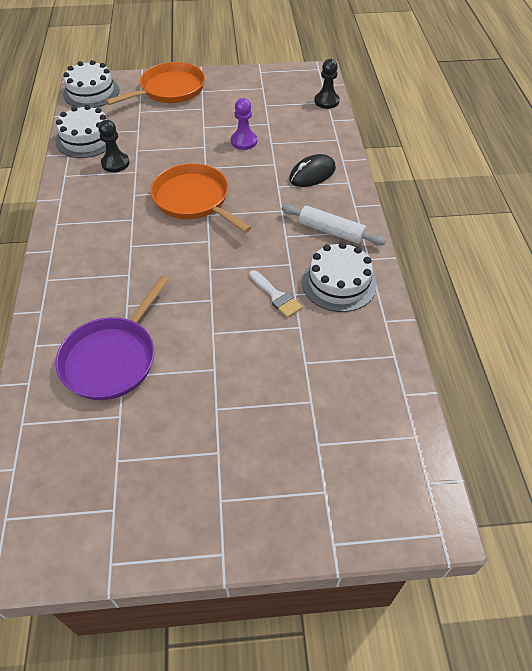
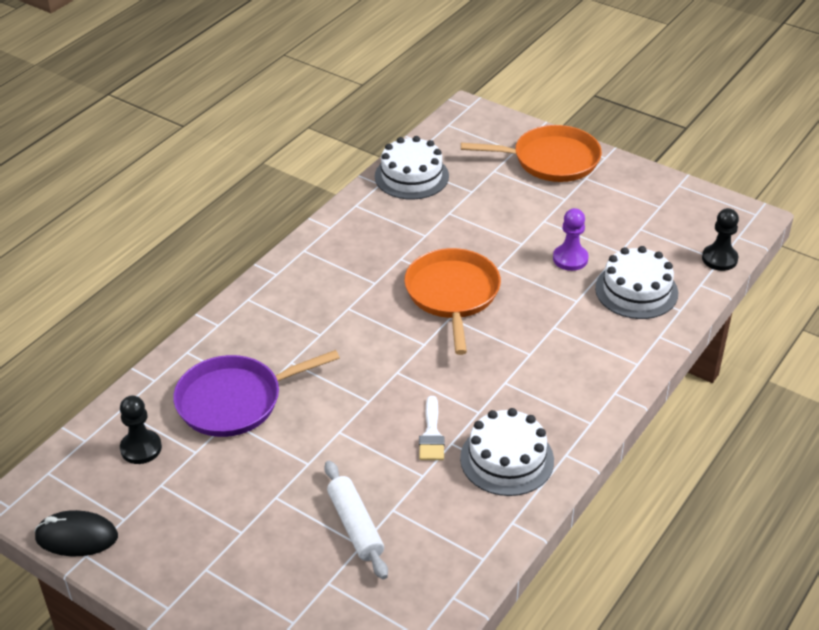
camera: 40 degrees right, 10 degrees down
(91, 92) = (466, 125): white cake -> white cake (636, 290)
(115, 163) = (414, 216): black pawn -> black pawn (141, 448)
(312, 174) = (606, 333): black mouse -> black mouse (76, 537)
(331, 231) = (558, 404): white rolling pin -> white rolling pin (355, 526)

